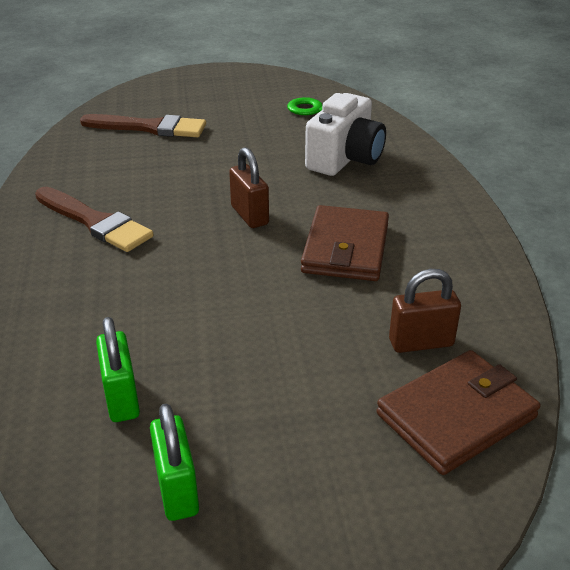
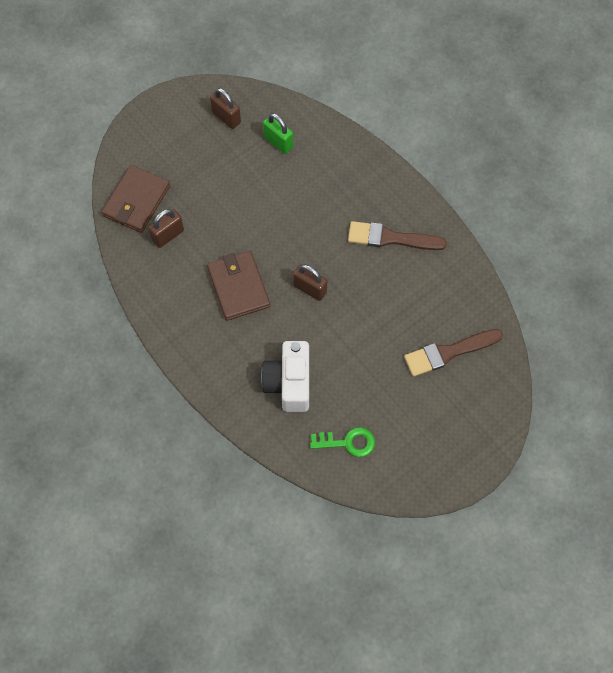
camera: 150 degrees right, 30 degrees up
(177, 490) = (226, 117): green padlock -> brown padlock

